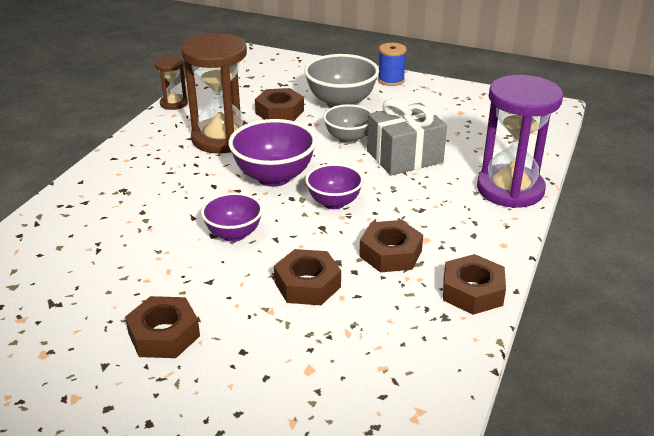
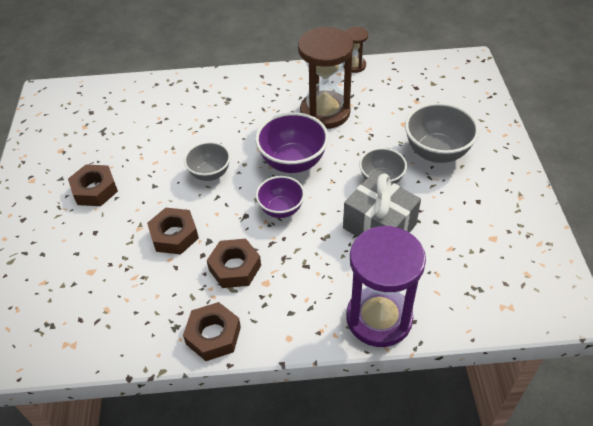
camera: 65 degrees right, 15 degrees up
(234, 234) = (210, 173): purple bowl -> grey bowl
(279, 112) = (390, 124): brown nut -> none
(391, 80) = (510, 167): blue spool -> none

